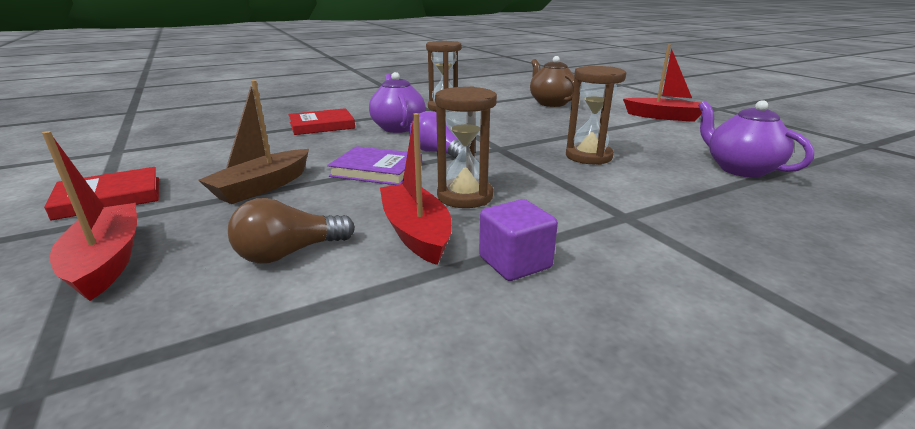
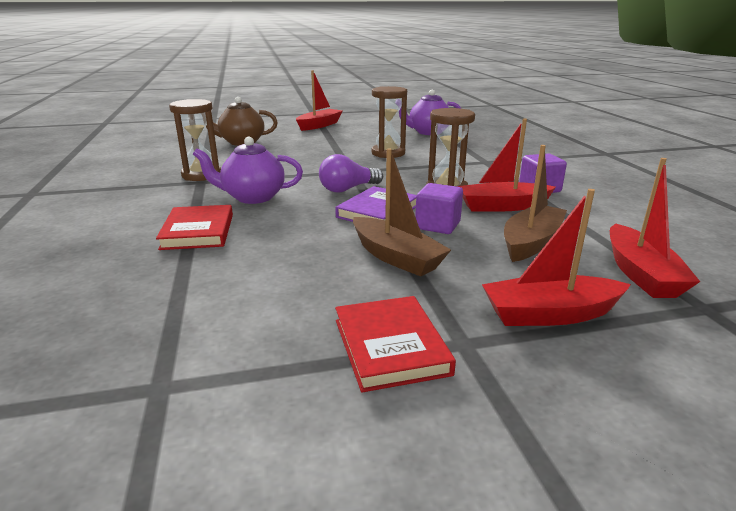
camera: 75 degrees left, 0 degrees up
(167, 337) = (640, 273): none -> red boat
(290, 253) = (531, 242): brown light bulb -> brown boat
(341, 198) = (437, 225): none -> purple cube

